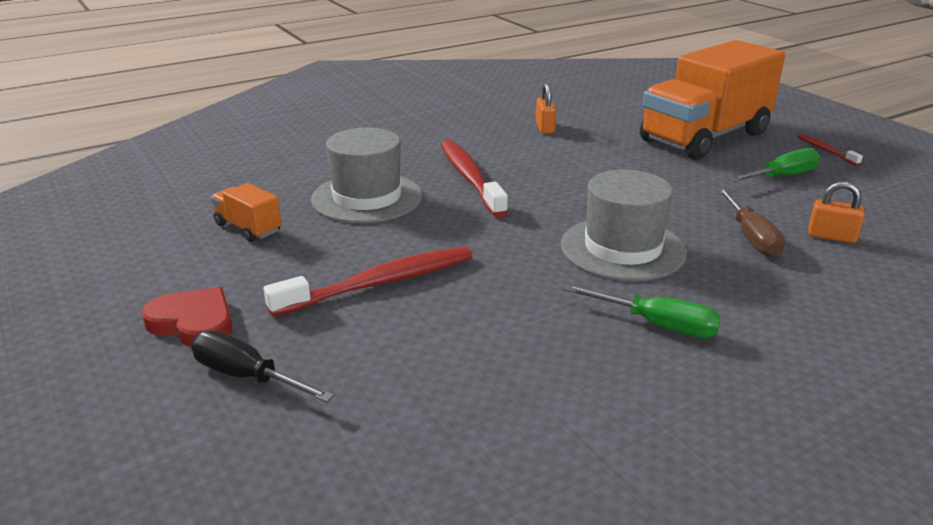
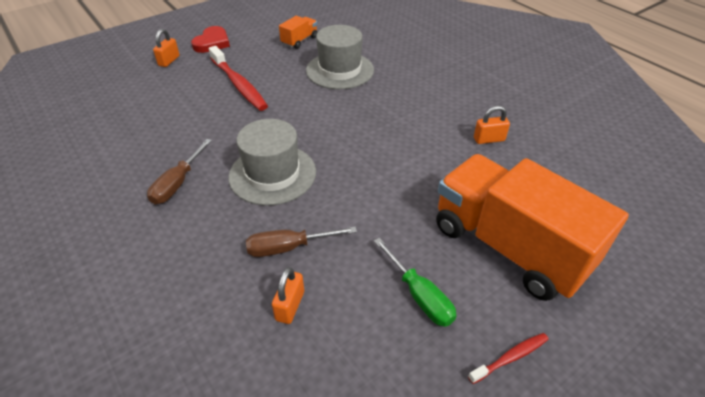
camera: 85 degrees right, 15 degrees up
(245, 376) = (169, 61): black screwdriver -> orange padlock
(470, 178) = (376, 106): red toothbrush -> none
(658, 325) = (177, 184): green screwdriver -> brown screwdriver

